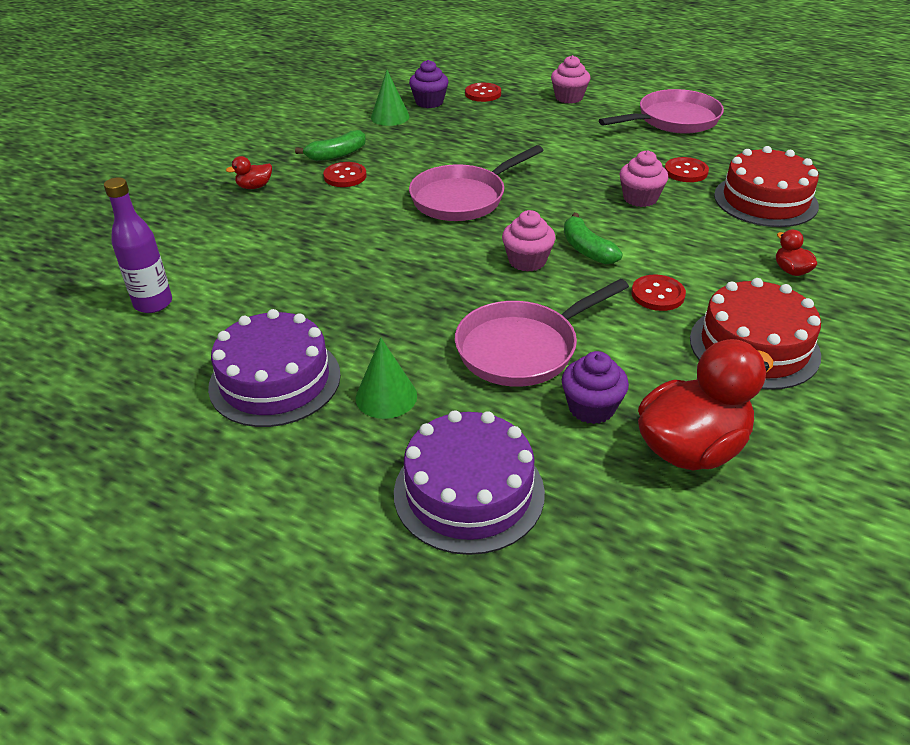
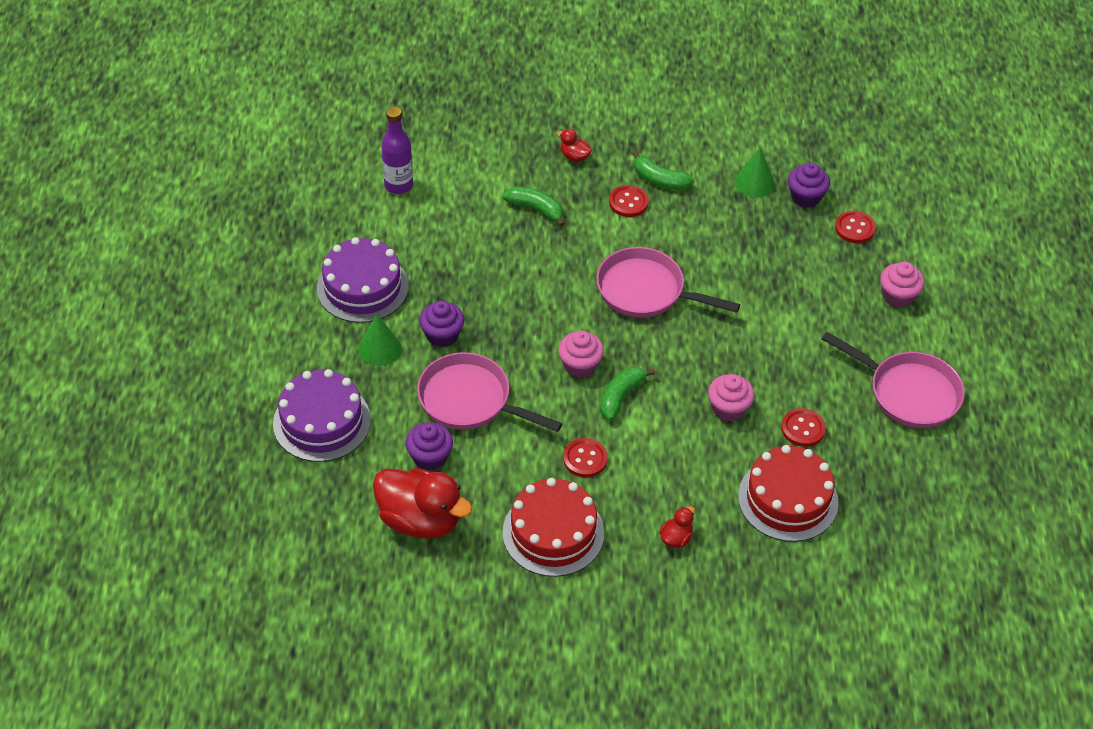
camera: 60 degrees right, 10 degrees up
(295, 226) = (535, 209): none -> green banana
(408, 340) = (442, 335): none -> purple cupcake

